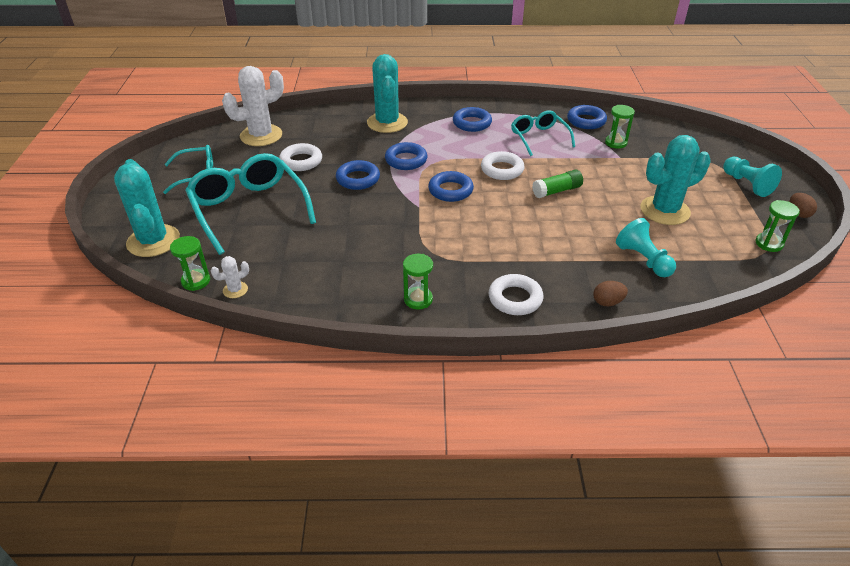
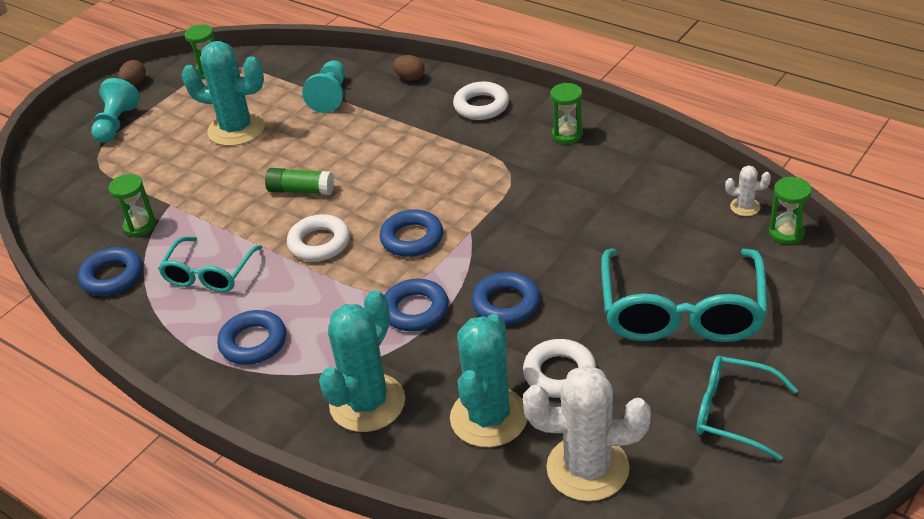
camera: 140 degrees left, 0 degrees up
(153, 241) = (828, 309): turquoise cactus -> turquoise cactus (489, 417)

